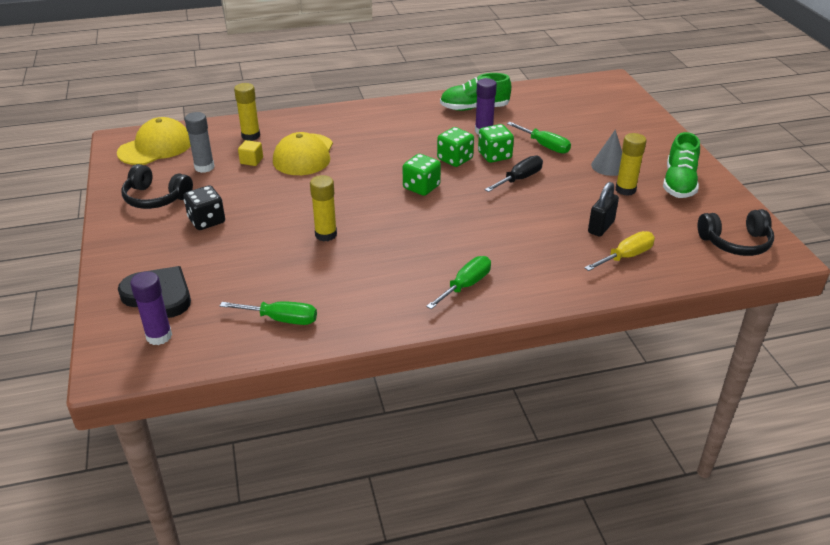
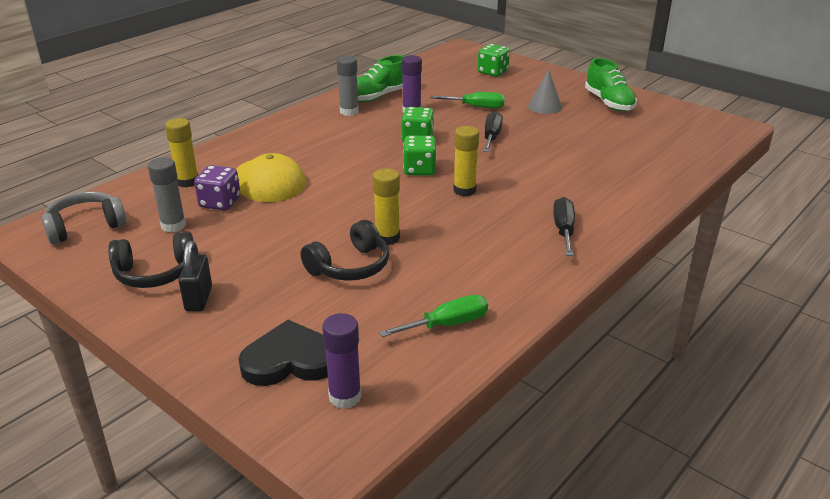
camera: 35 degrees left, 5 degrees down
(155, 147) = (85, 226): yellow cap -> grey headphones
(207, 221) = (246, 272): black dice -> none
(251, 161) = (220, 203): yellow cube -> purple dice
(432, 115) = (349, 112): none -> grey glue stick
(465, 285) = (563, 230): green screwdriver -> black screwdriver
(494, 156) = (447, 126): green dice -> green dice (493, 72)
(601, 227) = (600, 150): black padlock -> black padlock (198, 299)
(625, 190) = (579, 119): yellow glue stick -> yellow glue stick (464, 190)
(626, 256) = (645, 164): yellow screwdriver -> none
(735, 242) = (699, 129): black headphones -> black headphones (350, 266)

